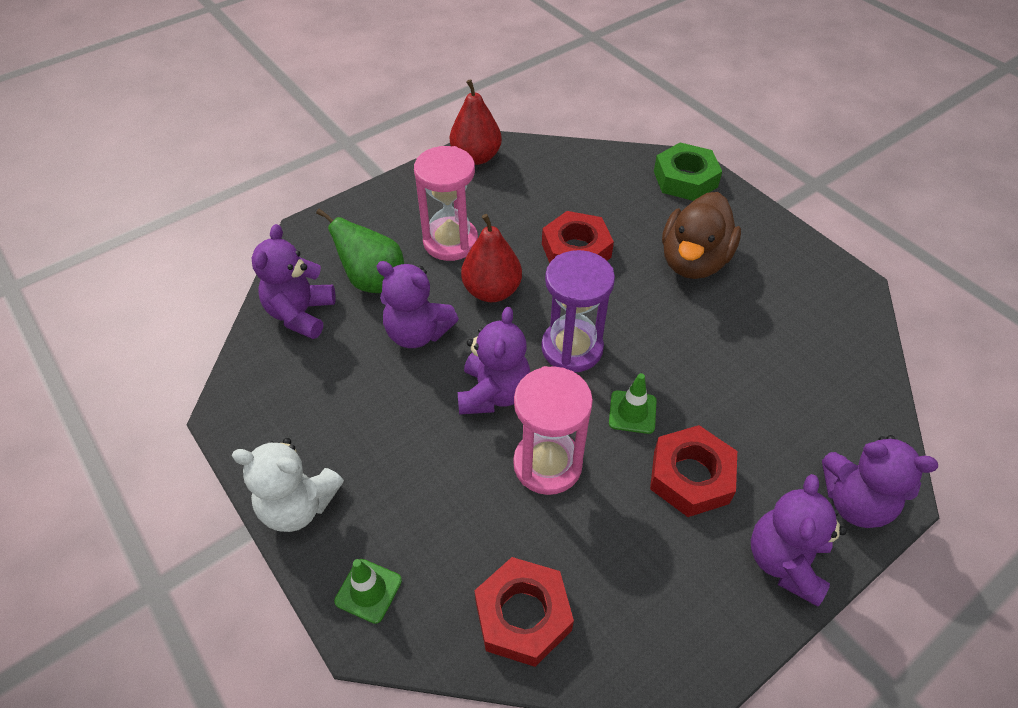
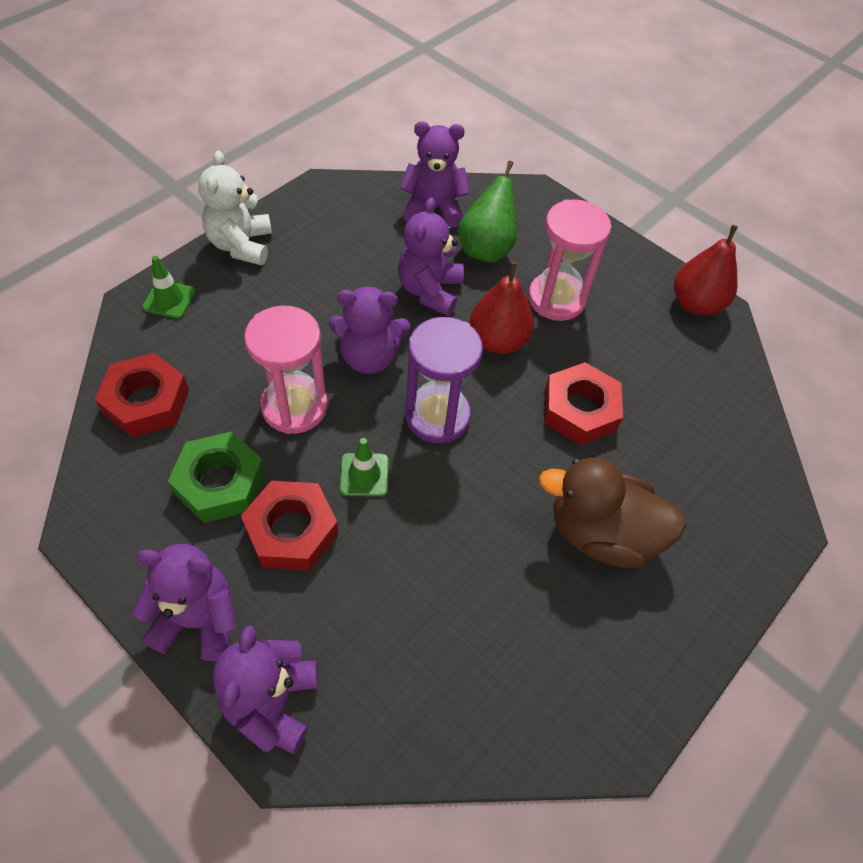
camera: 75 degrees right, 5 degrees up
(685, 179) = (751, 523): green nut -> green nut (220, 483)

